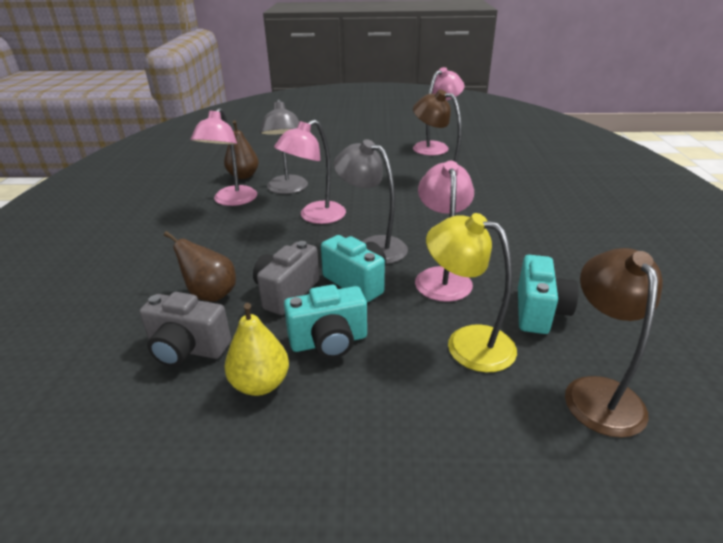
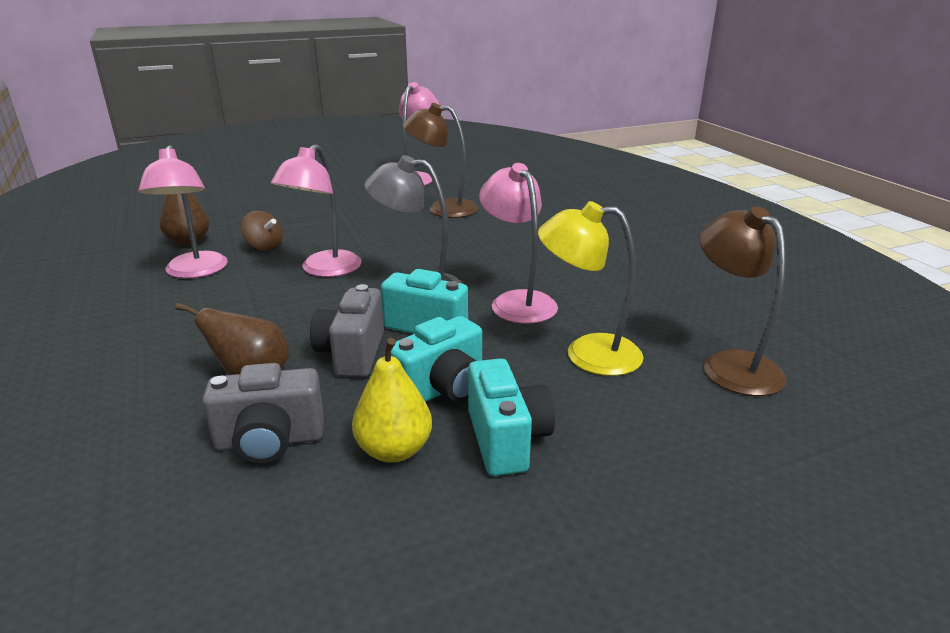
camera: 25 degrees left, 5 degrees down
(287, 189) = (264, 247): grey lamp -> brown spinning top
(539, 312) = (634, 311): turquoise camera -> turquoise camera (506, 440)

